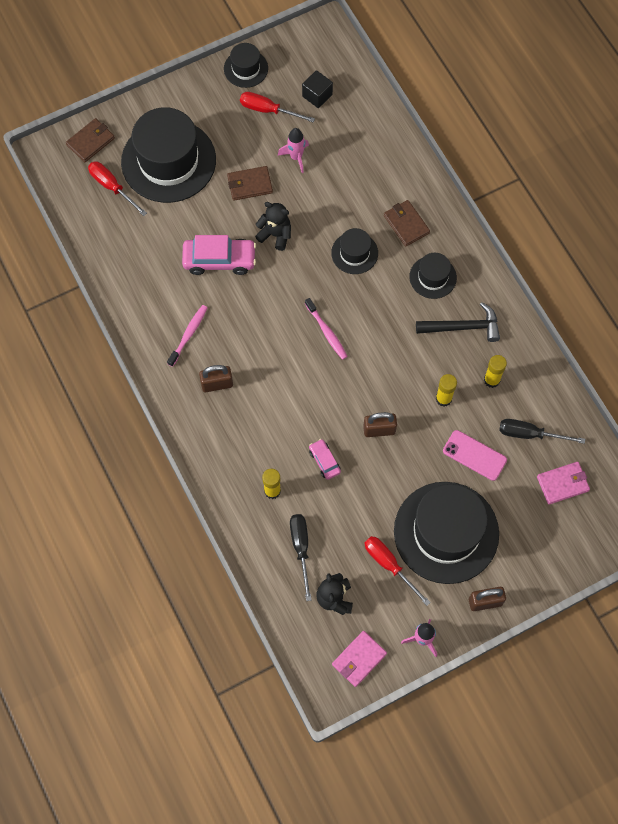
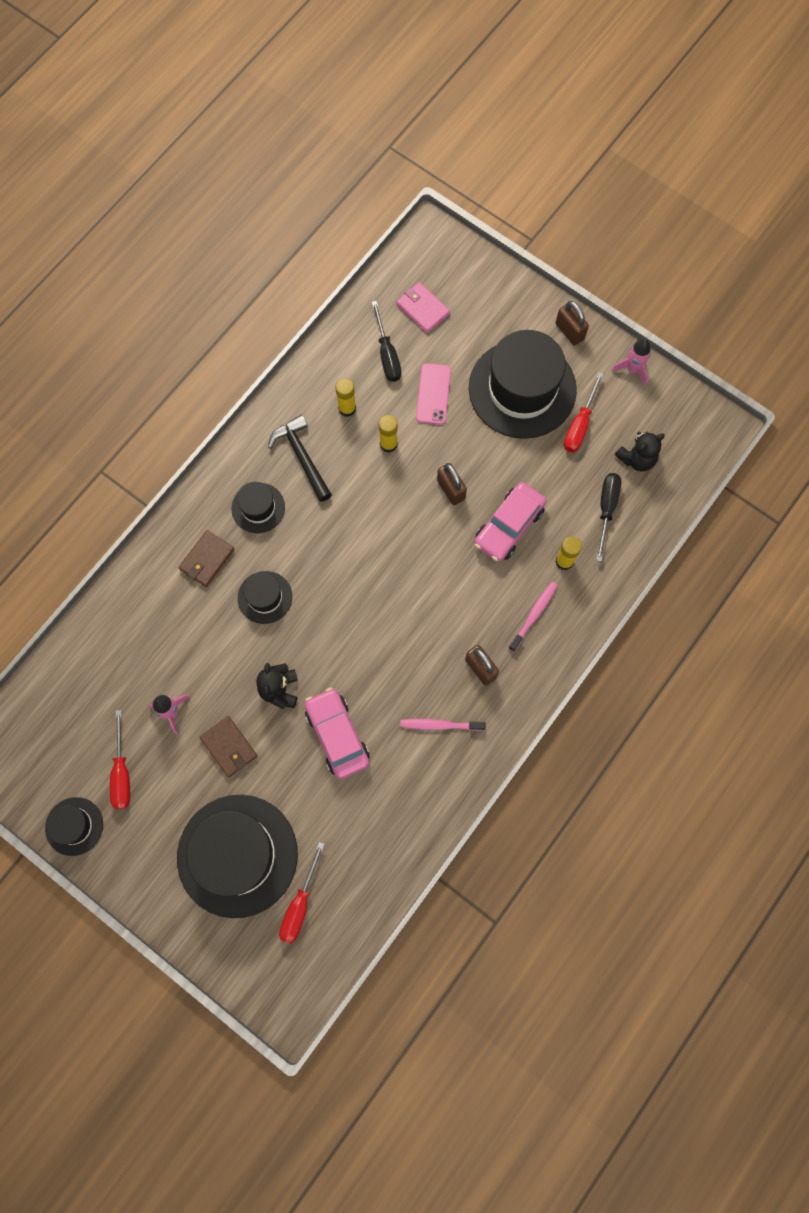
camera: 115 degrees left, 5 degrees up
(90, 141) = (250, 963): brown wallet -> none
(301, 548) = (606, 509): black screwdriver -> black screwdriver turned 135 degrees clockwise
(317, 95) = (79, 726): black cube -> none
(324, 461) = (509, 526): pink car -> pink car, size x1.89
(326, 331) = (369, 586): pink toothbrush -> pink toothbrush (533, 615)
(359, 659) = (680, 414): pink wallet -> none

